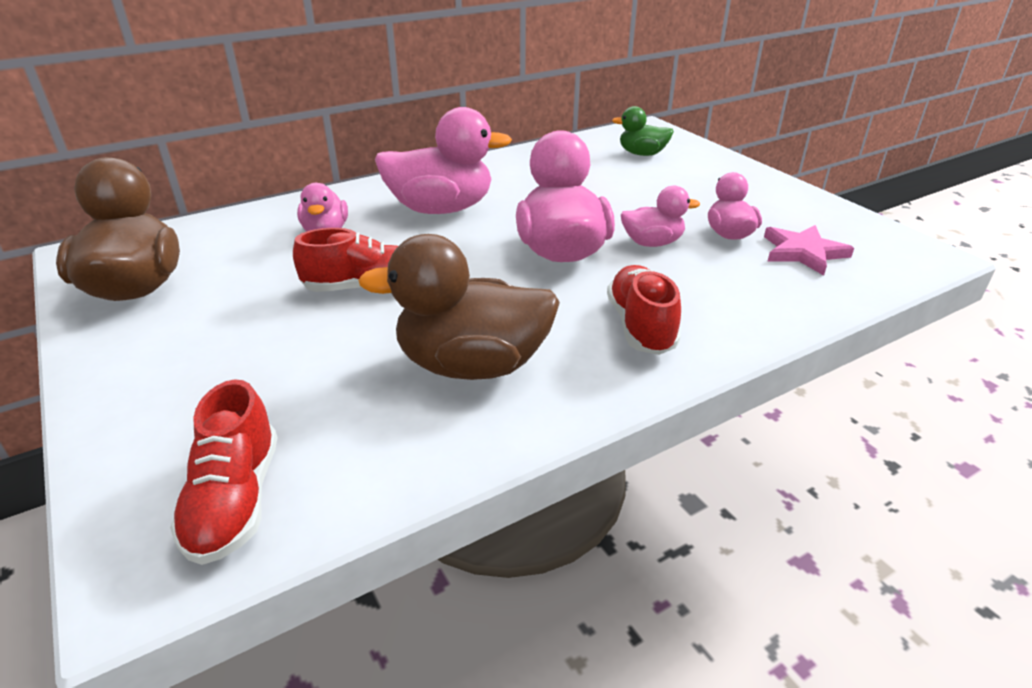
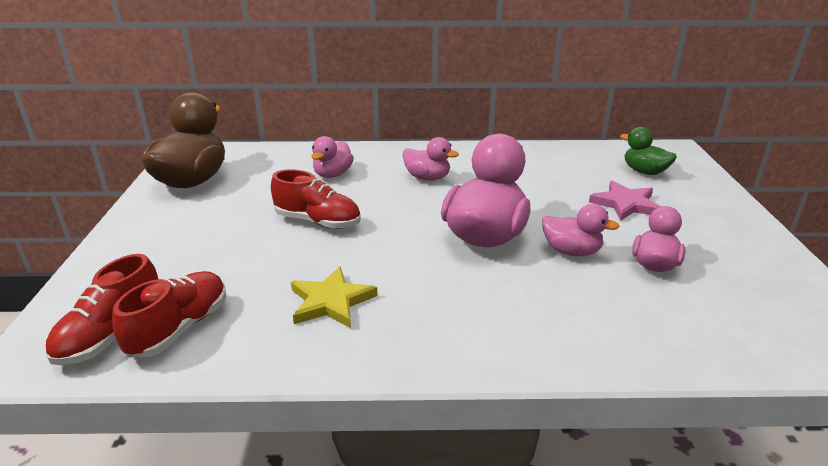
camera: 30 degrees right, 5 degrees down
(441, 209) = (427, 178): pink duck -> pink duck, size x0.55
(472, 365) = (331, 301): brown duck -> yellow star
(640, 326) = (487, 317): red shoe -> red shoe (179, 328)
(803, 252) = (716, 303): pink star -> pink star (625, 204)

